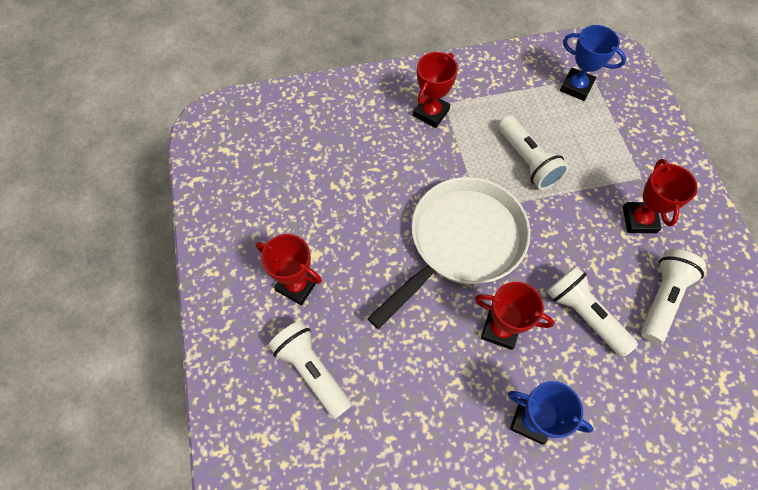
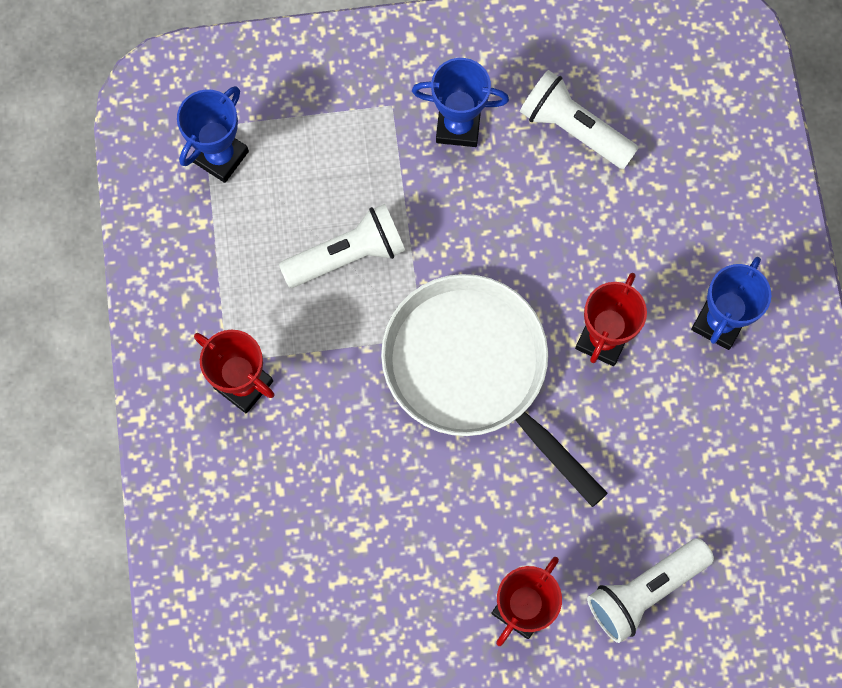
camera: 85 degrees left, 10 degrees up
(584, 315) = (589, 230): white flashlight -> none
(639, 220) = (458, 126): red trophy -> blue trophy

